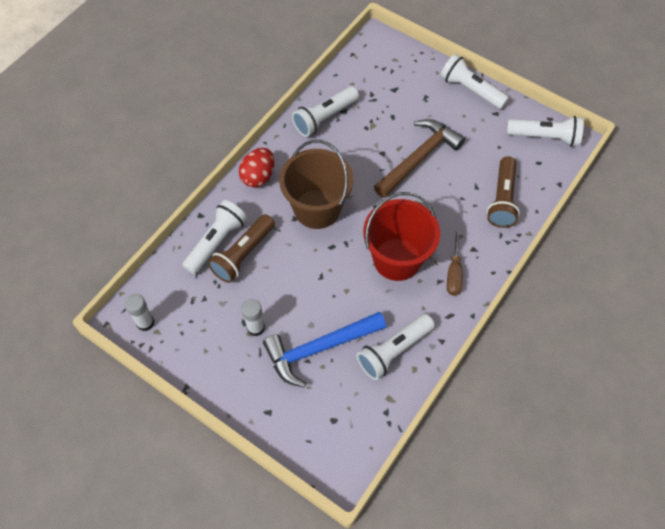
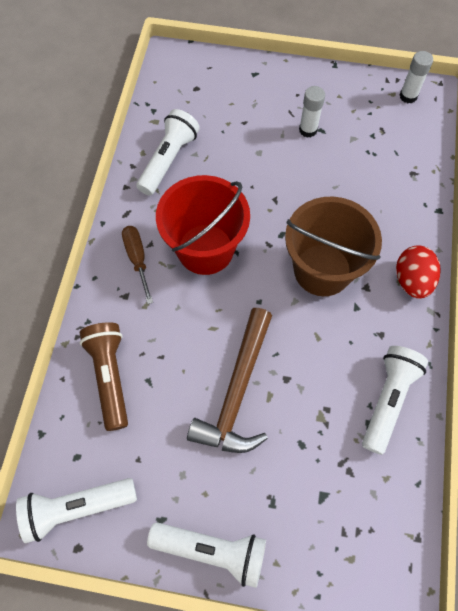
camera: 155 degrees right, 5 degrees up
(216, 242) = (401, 190): white flashlight -> none
(243, 254) = (366, 189): brown flashlight -> none
(319, 349) = (239, 135): blue hammer -> none

